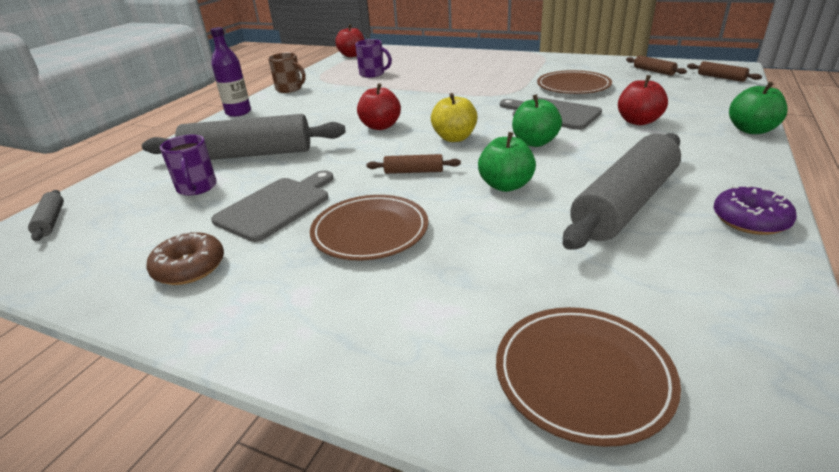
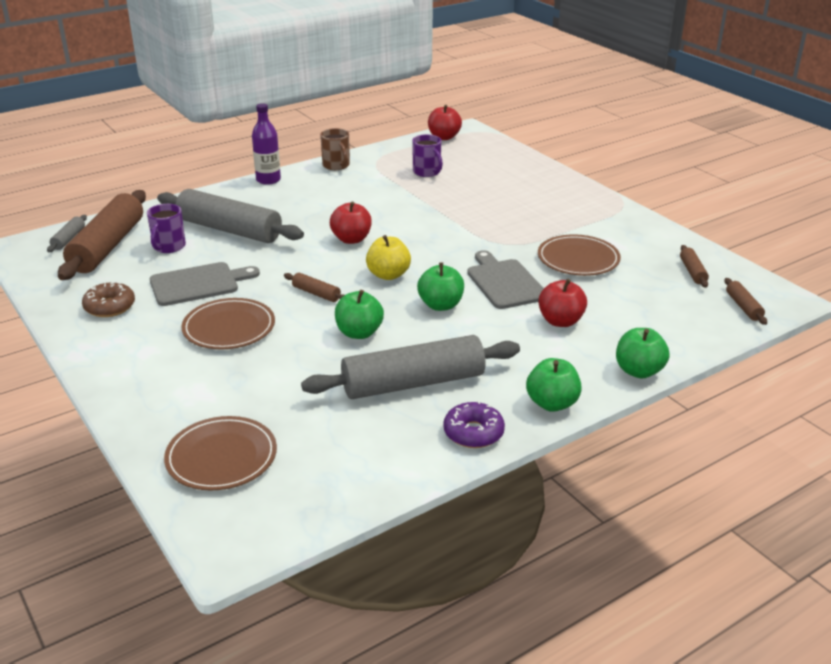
camera: 30 degrees right, 0 degrees up
(116, 211) = (108, 246): none -> brown rolling pin
(751, 172) = (552, 403): none -> green apple

